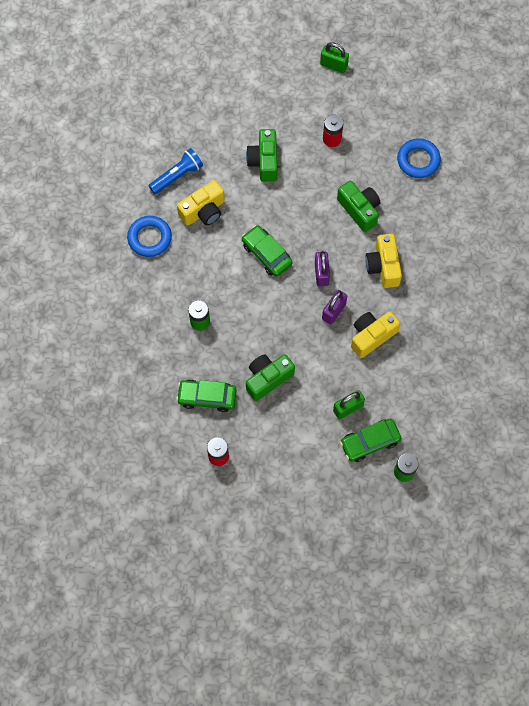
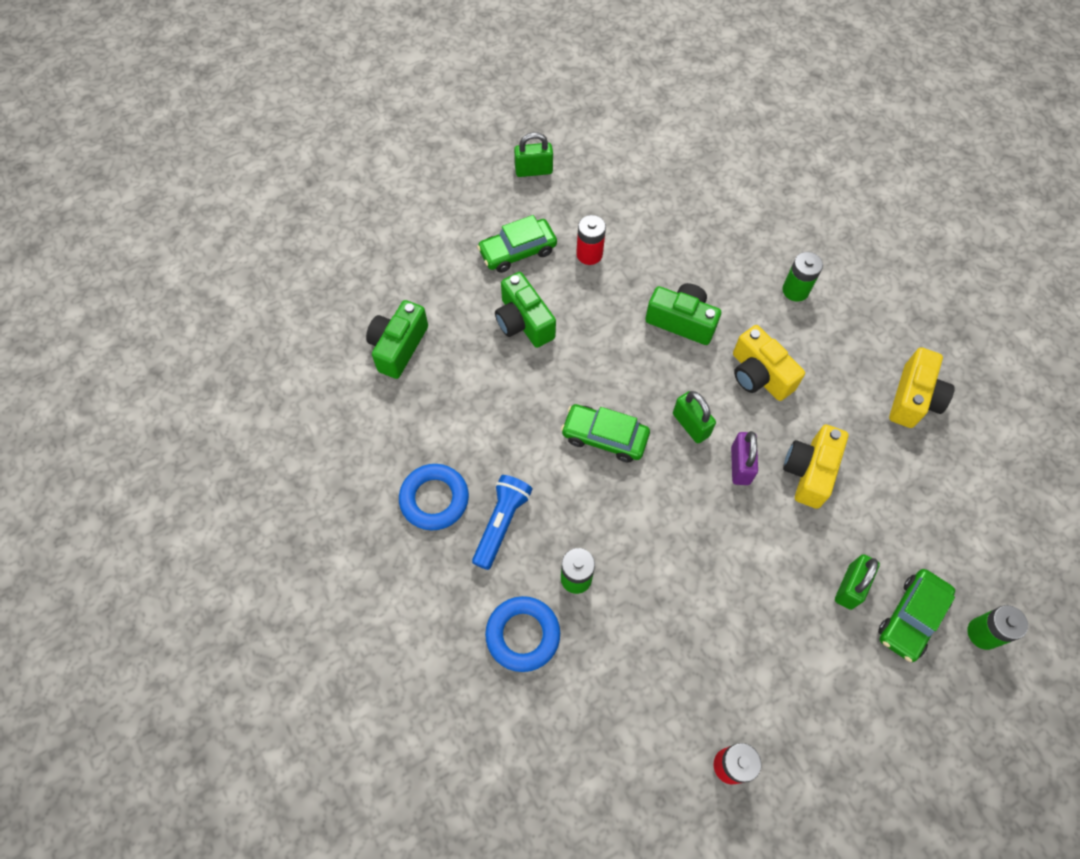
camera: 30 degrees left, 5 degrees down
(177, 176) = (421, 396): blue flashlight -> blue flashlight (501, 524)
(203, 211) = (485, 424): yellow camera -> yellow camera (913, 398)
(207, 397) = (656, 684): green car -> green car (517, 251)
(267, 379) = (720, 607): green camera -> green camera (398, 347)
(321, 273) = (691, 425): purple padlock -> green padlock
(418, 160) = (708, 229): blue ring -> blue ring (523, 635)
(444, 227) = (795, 290): none -> green battery

